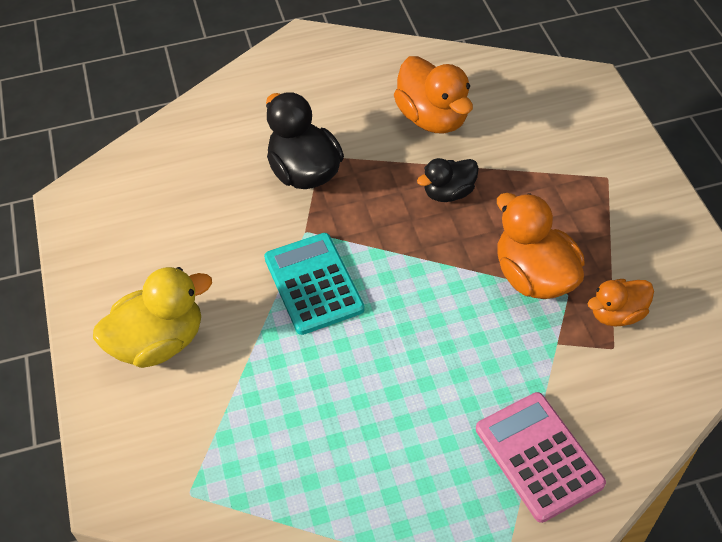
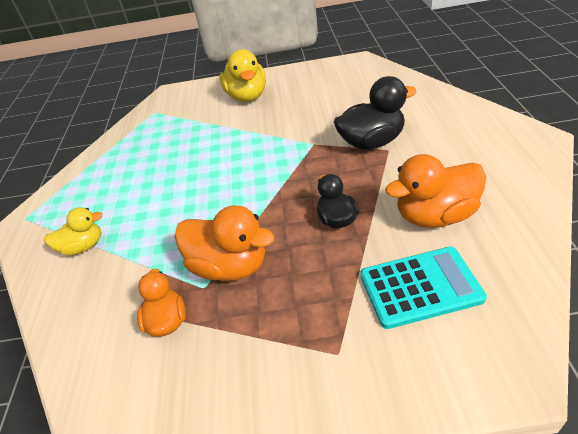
camera: 105 degrees right, 10 degrees down
(313, 284) = (266, 148): turquoise calculator -> turquoise calculator (420, 287)
(534, 276) = (229, 266): orange duck -> orange duck turned 45 degrees clockwise
(538, 456) = (83, 246): pink calculator -> yellow duck

